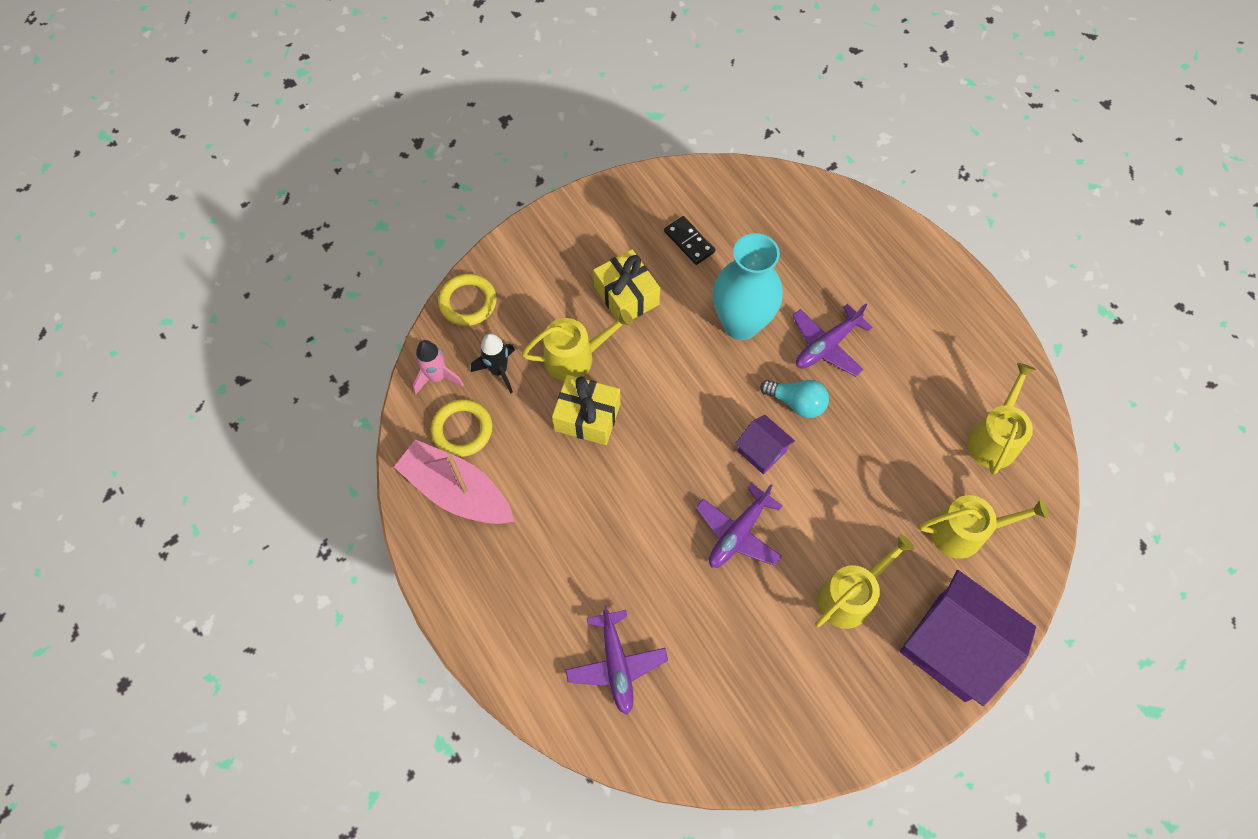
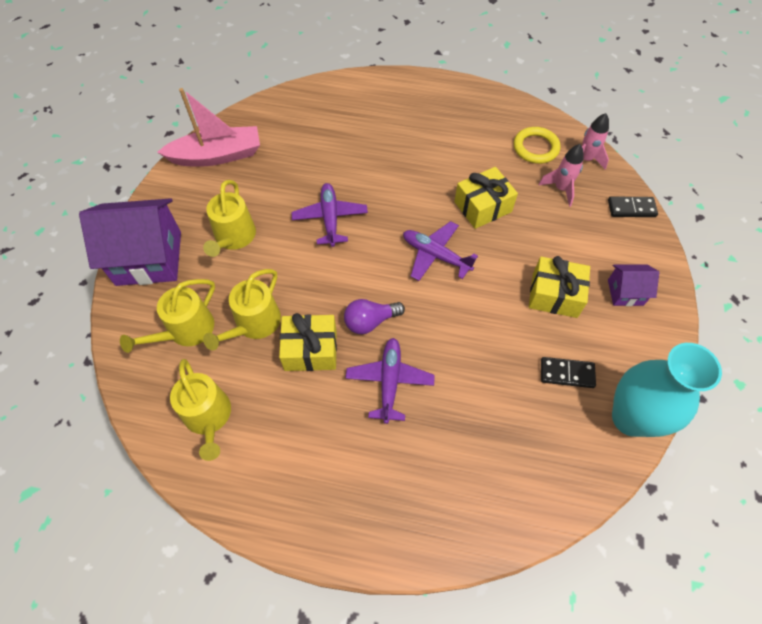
camera: 135 degrees right, 5 degrees down
(457, 491) = (498, 122): pink boat -> pink boat (217, 155)
(468, 302) = (631, 208): yellow ring -> black domino
(498, 371) = (561, 189): black rocket -> pink rocket
(575, 357) = (532, 231): yellow watering can -> yellow watering can (254, 324)
(616, 664) = (331, 118): purple plane -> purple plane (435, 255)
(741, 324) = (463, 343): turquoise vase -> turquoise vase (630, 418)
(761, 451) = (362, 272): purple house -> purple house (625, 292)
(796, 403) = (370, 321): turquoise light bulb -> purple light bulb
(868, 422) = (310, 350): none -> yellow gift

